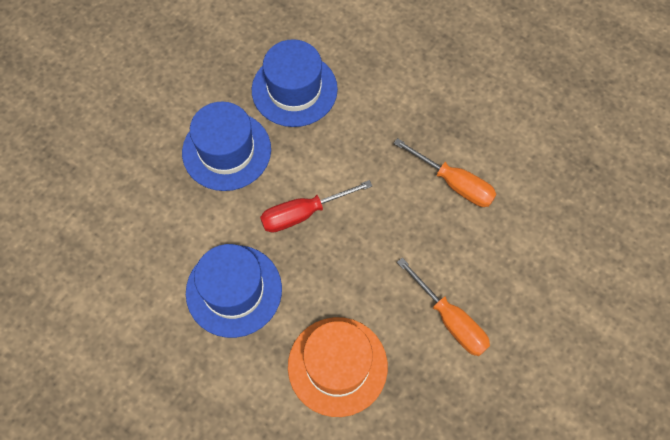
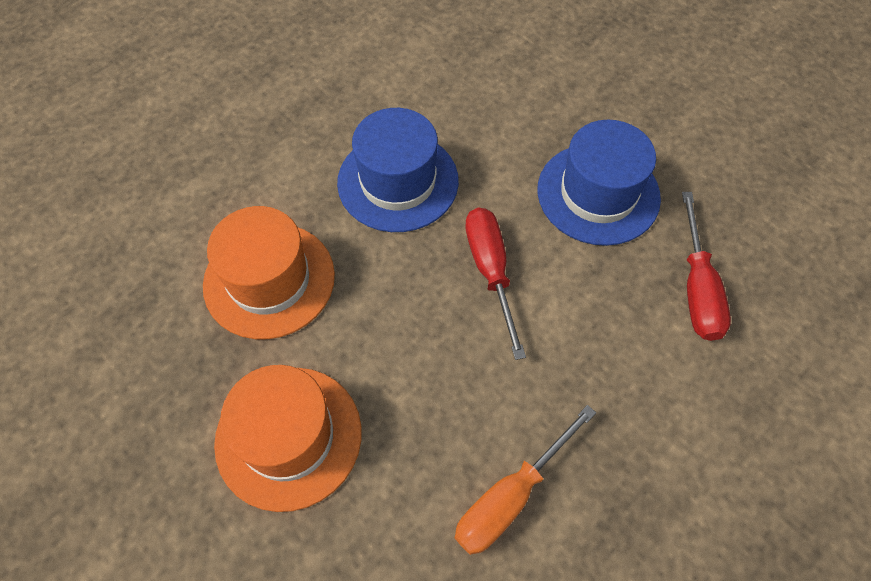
camera: 100 degrees right, 5 degrees down
(294, 89) = (697, 288): blue hat -> red screwdriver
(450, 320) = (288, 437): orange screwdriver -> orange hat

